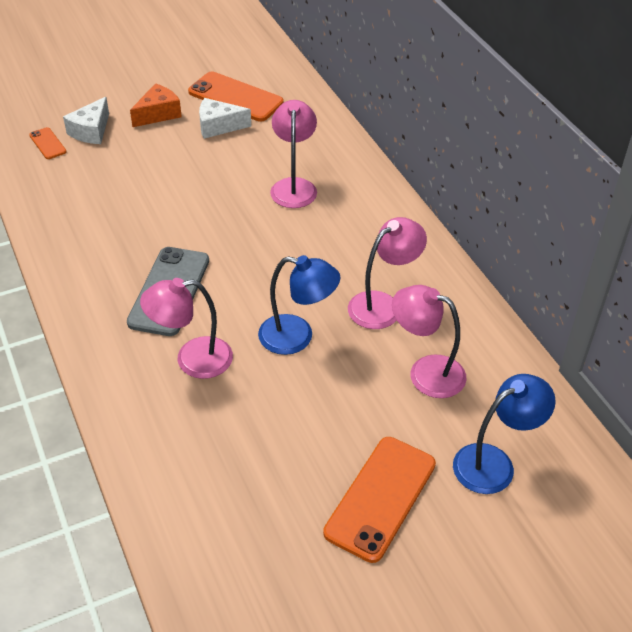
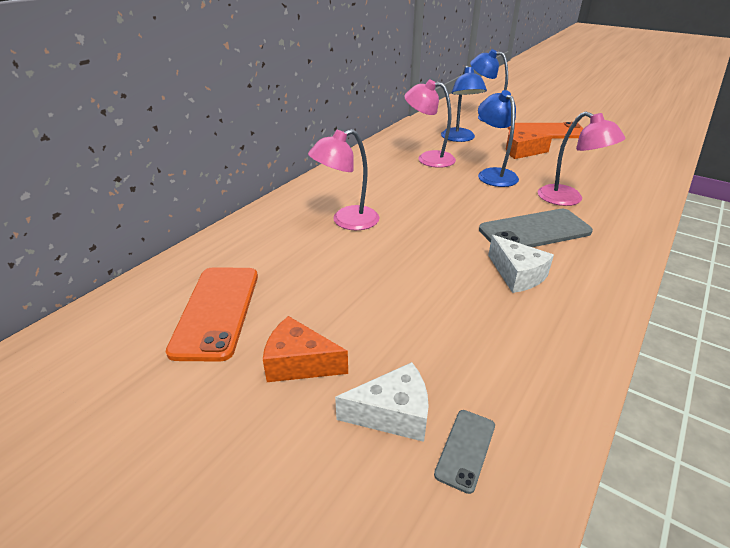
camera: 120 degrees left, 10 degrees down
(47, 143) = (465, 449): orange phone -> grey phone
(218, 126) = (289, 299): white cheese -> white cheese (517, 275)
(334, 409) = (521, 152): none -> orange cheese
(426, 372) = (459, 138): pink lamp -> blue lamp

